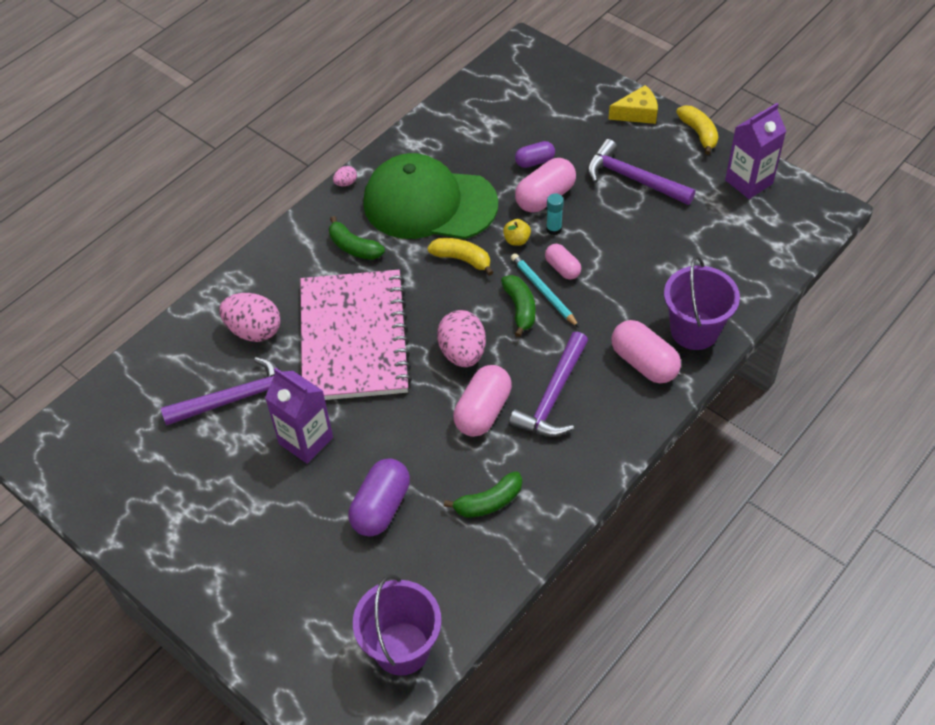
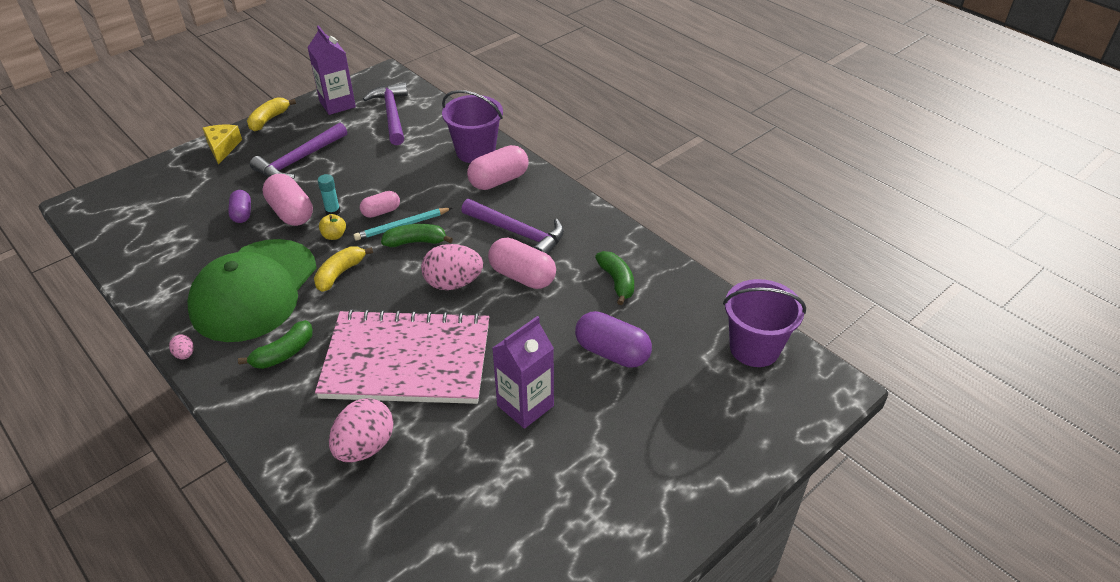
camera: 85 degrees left, 10 degrees down
(236, 398) = (455, 466): purple hammer -> purple hammer (391, 114)
(698, 133) = (269, 120): yellow banana -> yellow banana turned 45 degrees counterclockwise

